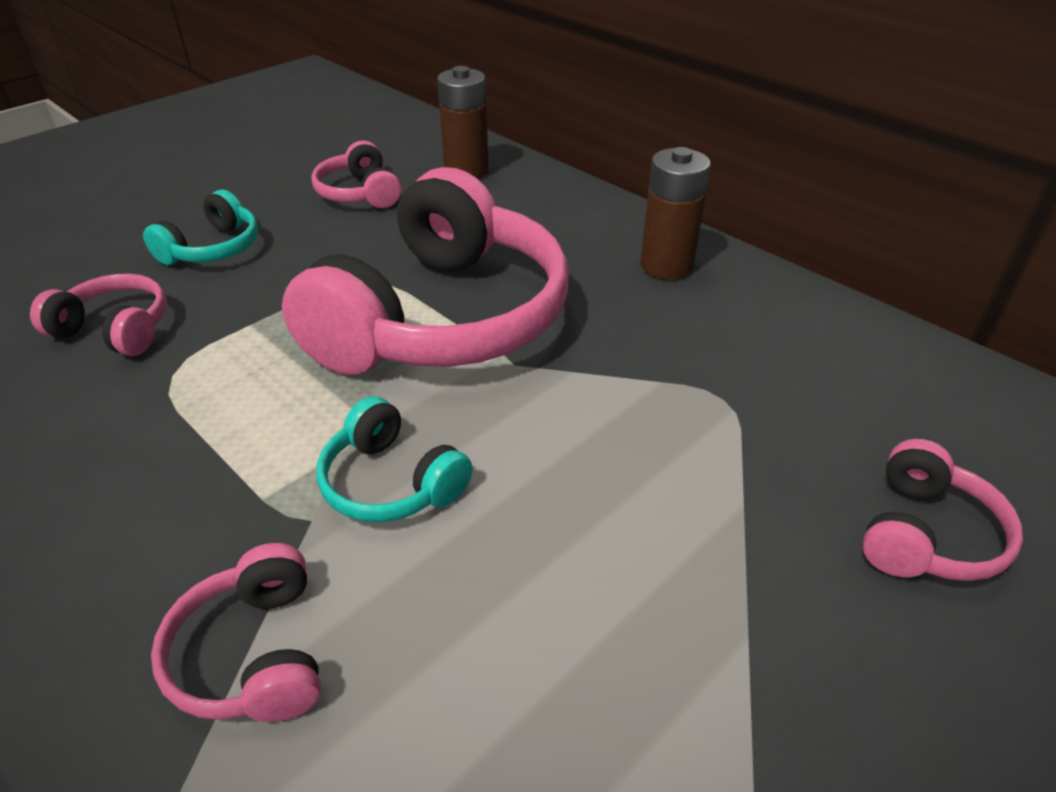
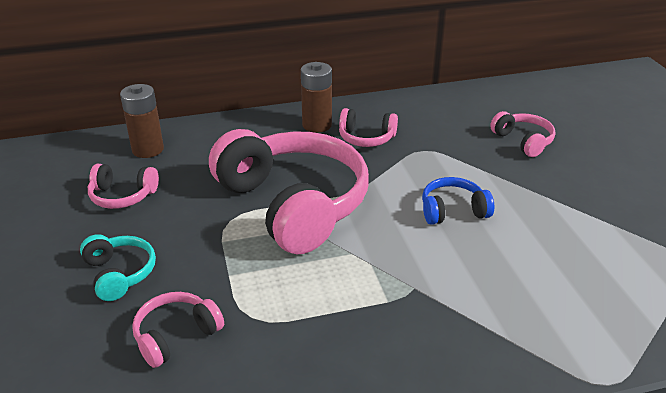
camera: 60 degrees left, 5 degrees down
(254, 654) = (484, 323): pink headphones -> pink headphones (366, 138)
(391, 482) = (407, 256): turquoise headphones -> none
(568, 499) = (453, 211): none -> blue headphones

